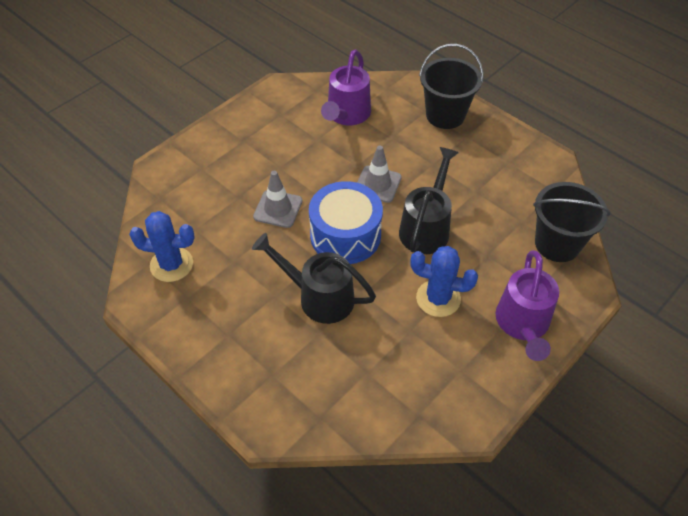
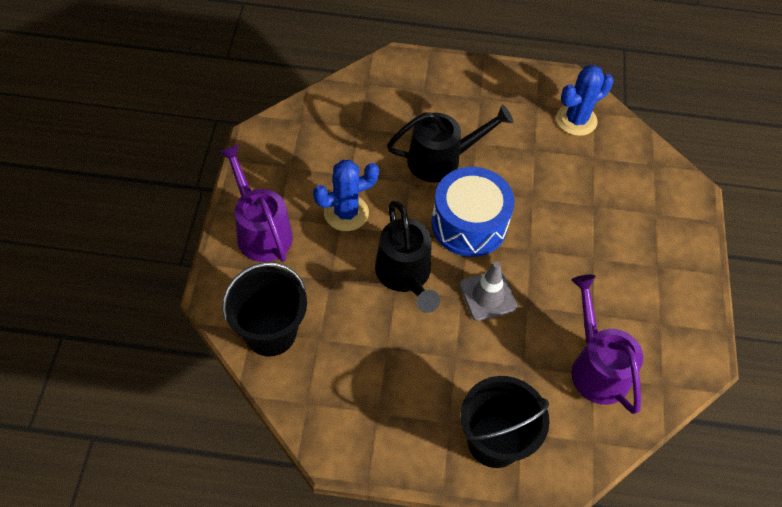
camera: 140 degrees right, 5 degrees up
(278, 209) = (549, 214): grey traffic cone -> none

